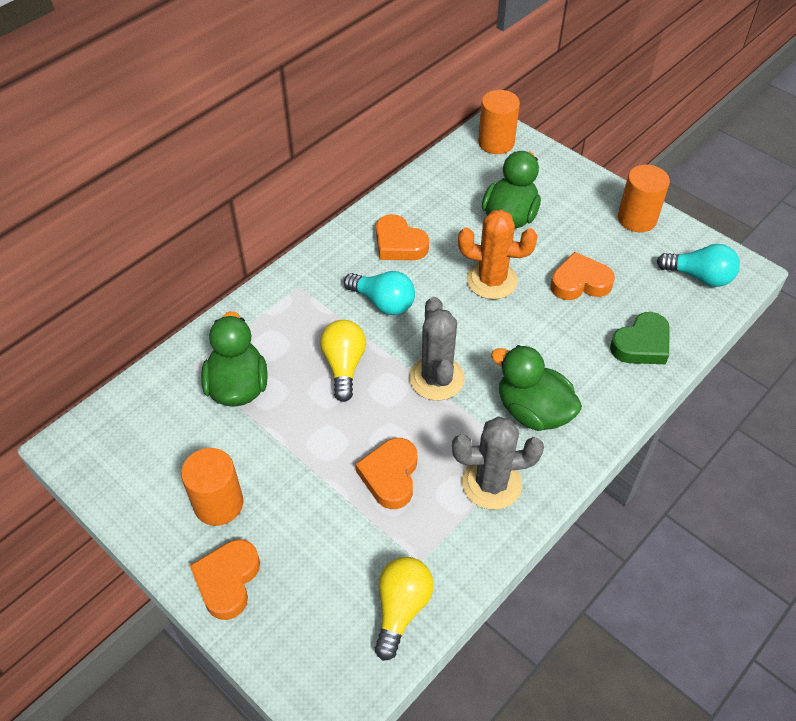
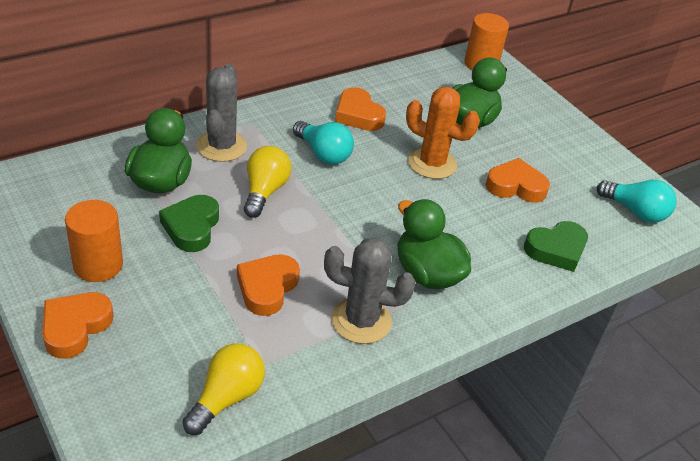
camera: 10 degrees right, 10 degrees down
(290, 430) = (191, 227): none -> green heart
(436, 378) = (346, 224): grey cactus -> grey cactus (221, 146)
(637, 219) = (591, 152): orange cylinder -> none

